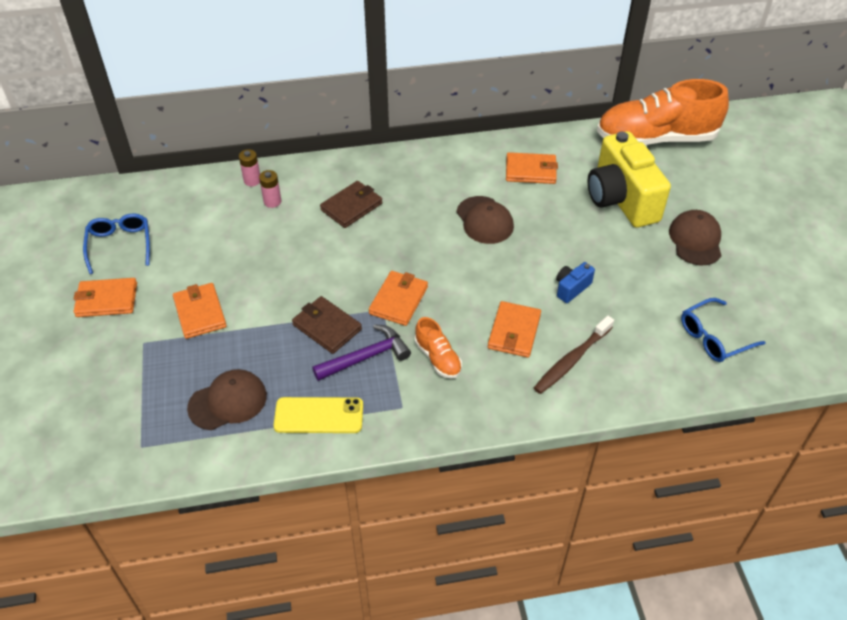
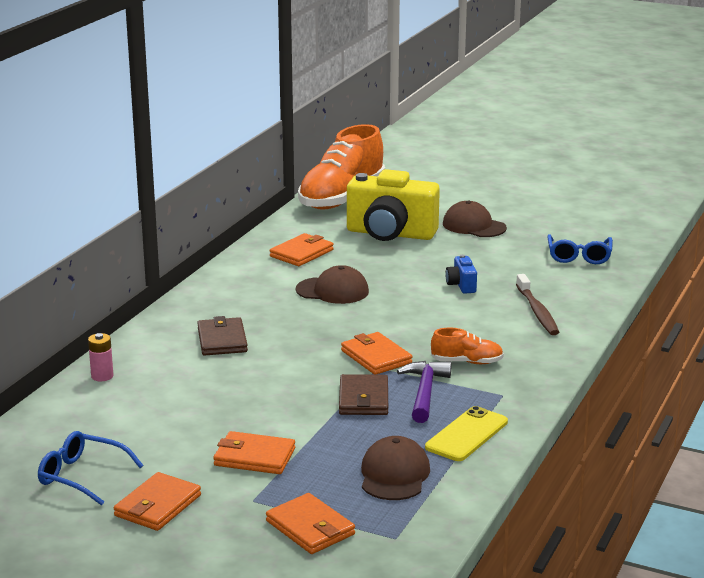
camera: 55 degrees left, 25 degrees down
(272, 201) = (151, 375): pink battery -> none
(327, 327) = (363, 399): brown wallet -> brown wallet turned 75 degrees counterclockwise
(514, 332) = (478, 322): orange wallet -> orange wallet (310, 528)

